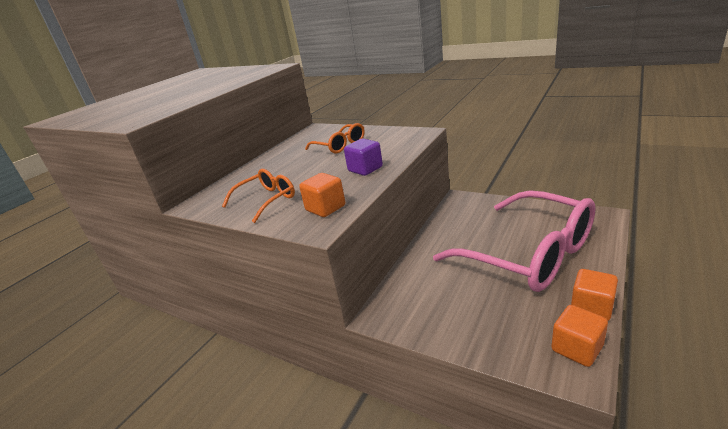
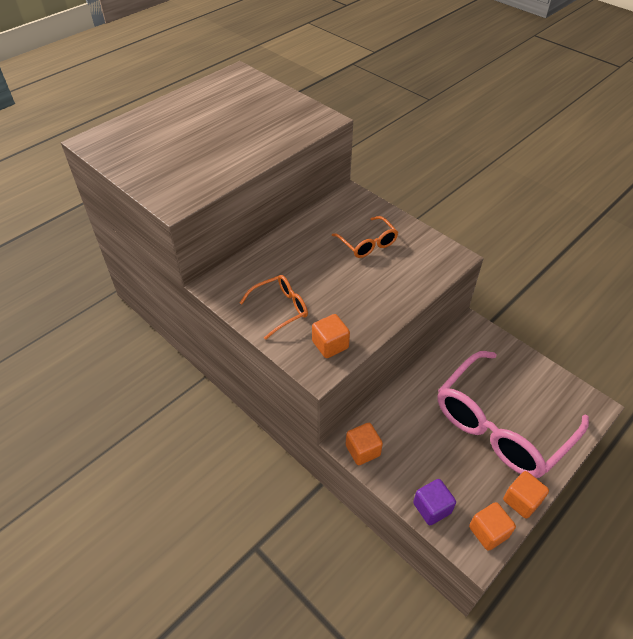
camera: 10 degrees right, 20 degrees up
(365, 169) = (380, 298): purple cube -> purple cube (432, 508)
(396, 318) = (362, 450): none -> orange cube
(528, 254) = (501, 425): pink glasses -> pink glasses turned 75 degrees clockwise

